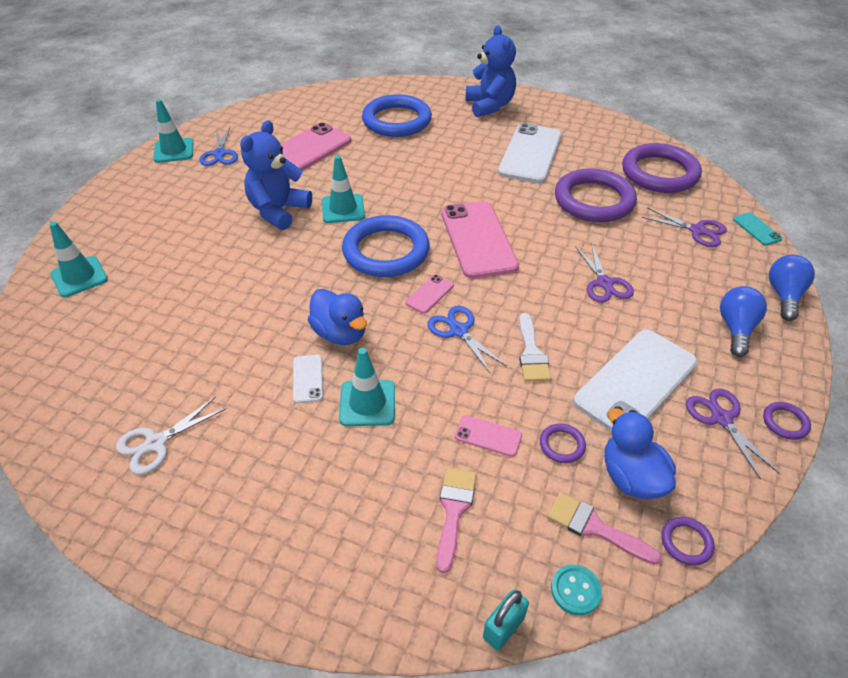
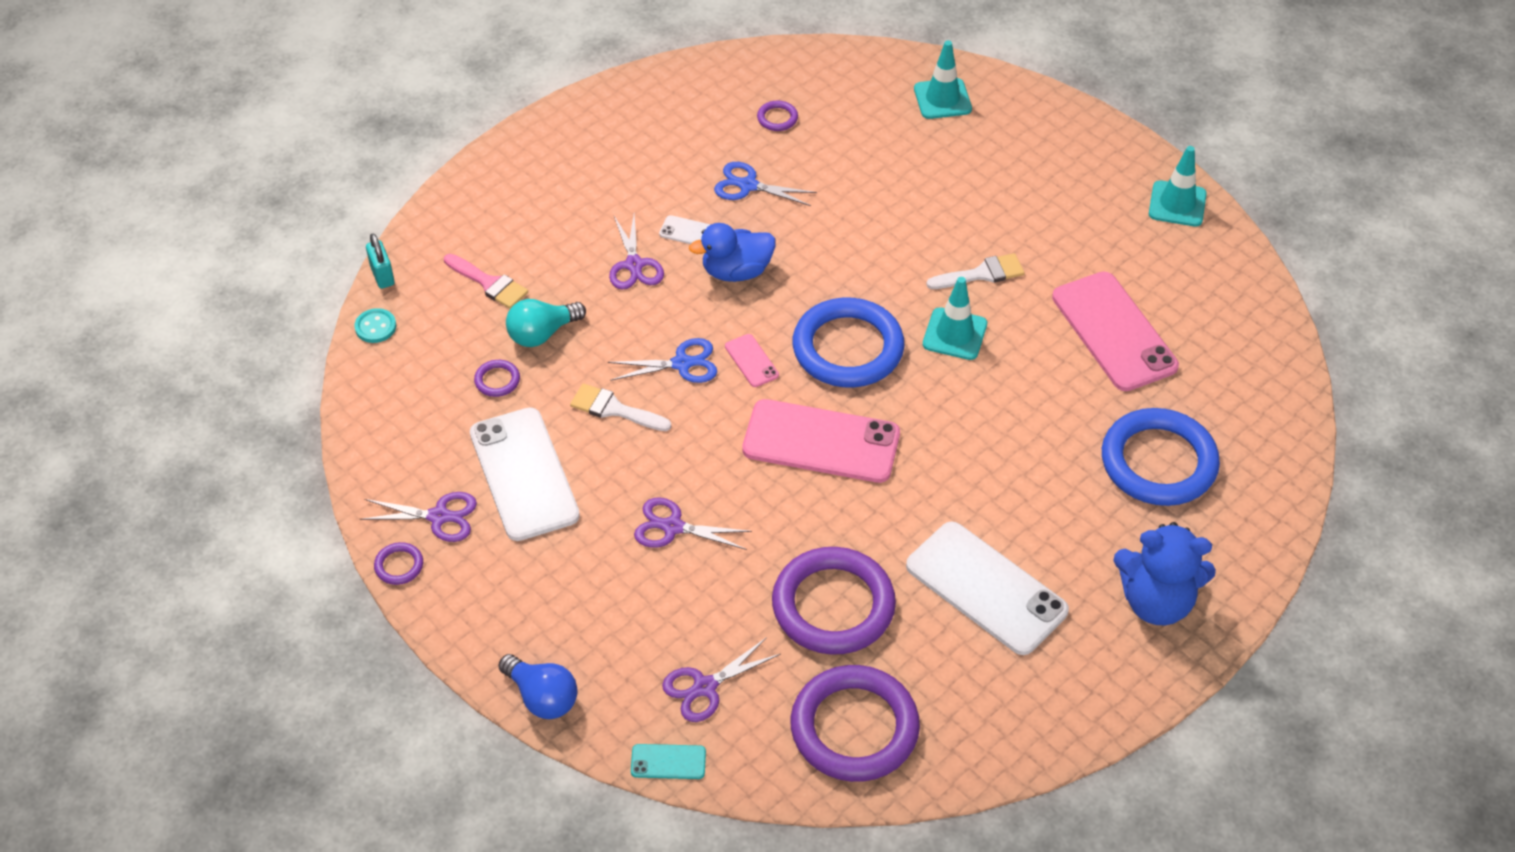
camera: 115 degrees right, 5 degrees up
(156, 443) = (680, 125): white scissors -> none
(220, 154) = (1148, 246): blue scissors -> blue scissors (748, 185)
(278, 211) = (982, 274): blue teddy bear -> white brush
(367, 403) = (634, 265): turquoise traffic cone -> purple scissors
(488, 436) = (542, 334): pink phone -> turquoise light bulb
(594, 527) = (411, 363): pink brush -> none
(631, 477) = (433, 412): blue duck -> none
(686, 542) = (356, 415): purple ring -> purple ring (777, 118)
(736, 329) = (529, 609): blue light bulb -> none

